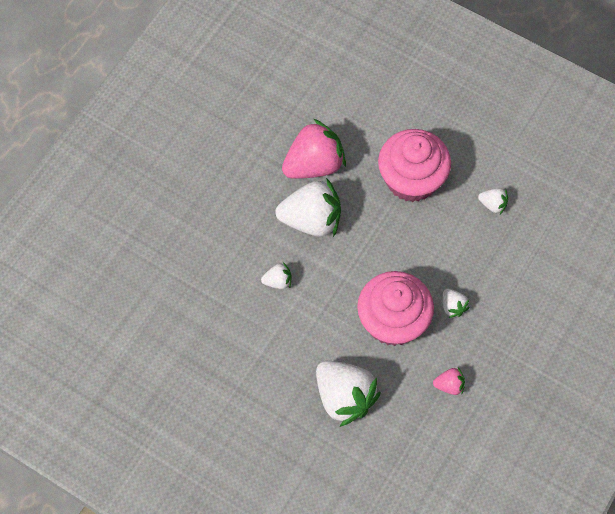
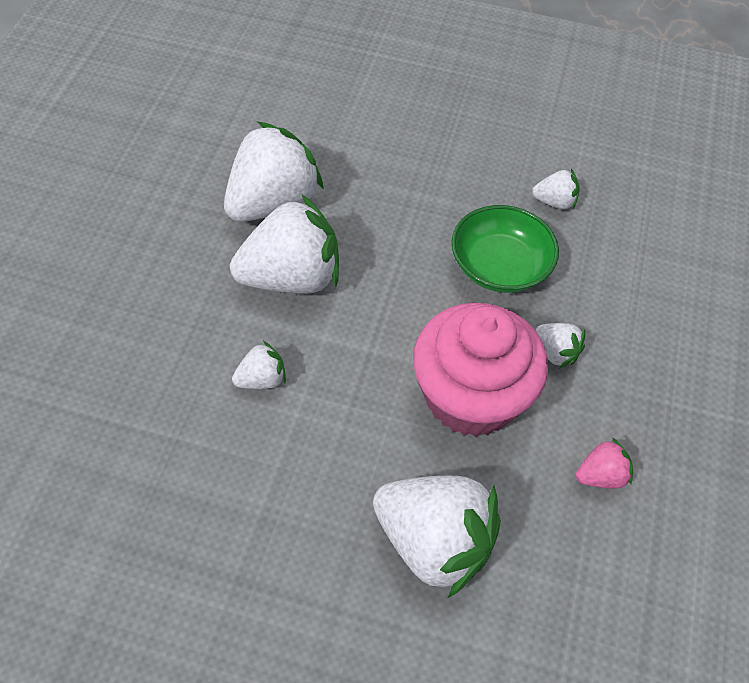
camera: 20 degrees left, 10 degrees down
(314, 164) = (272, 202): pink strawberry -> white strawberry
(411, 179) = (425, 193): pink cupcake -> none
(440, 242) = (499, 266): none -> green bowl

